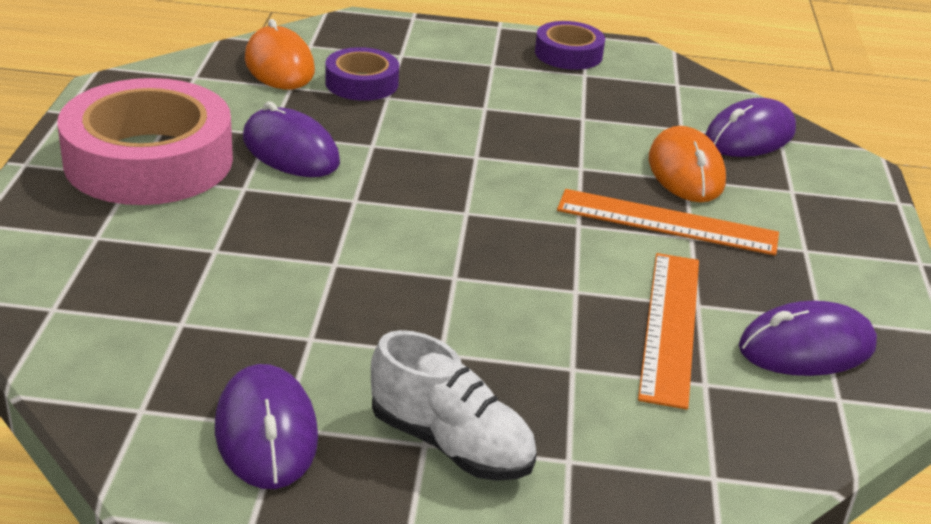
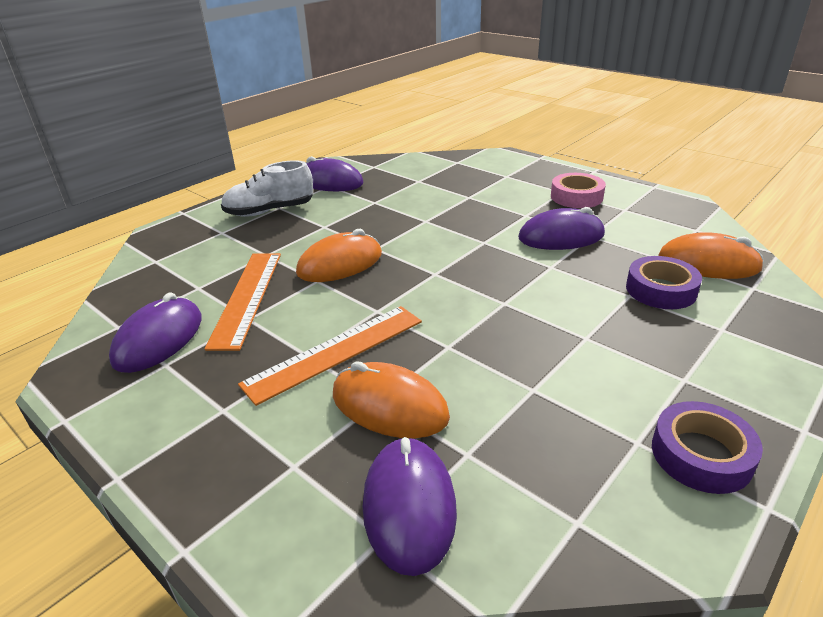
camera: 130 degrees right, 0 degrees up
(149, 160) = (576, 197): pink tape -> pink tape, size x0.50
(523, 288) = (340, 264): none -> orange mouse
(670, 326) = (247, 297): orange ruler -> orange ruler turned 45 degrees clockwise

